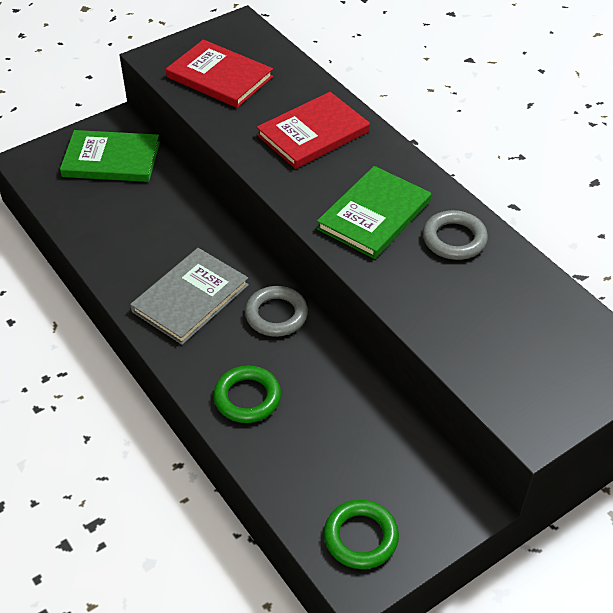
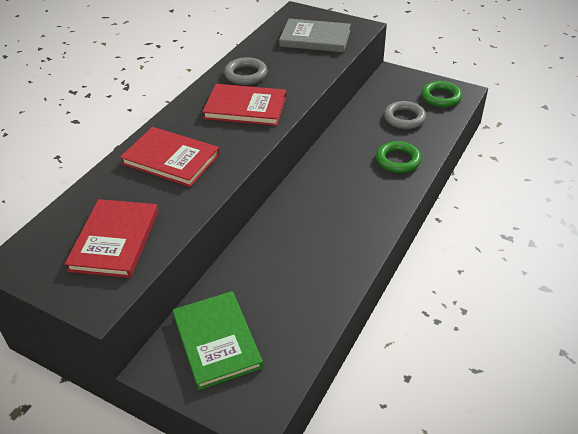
camera: 115 degrees left, 5 degrees down
(190, 298) = (342, 216): grey book -> grey book (315, 38)
(276, 315) = (325, 171): grey ring -> grey ring (404, 118)
(374, 215) = (245, 107): green book -> red book

